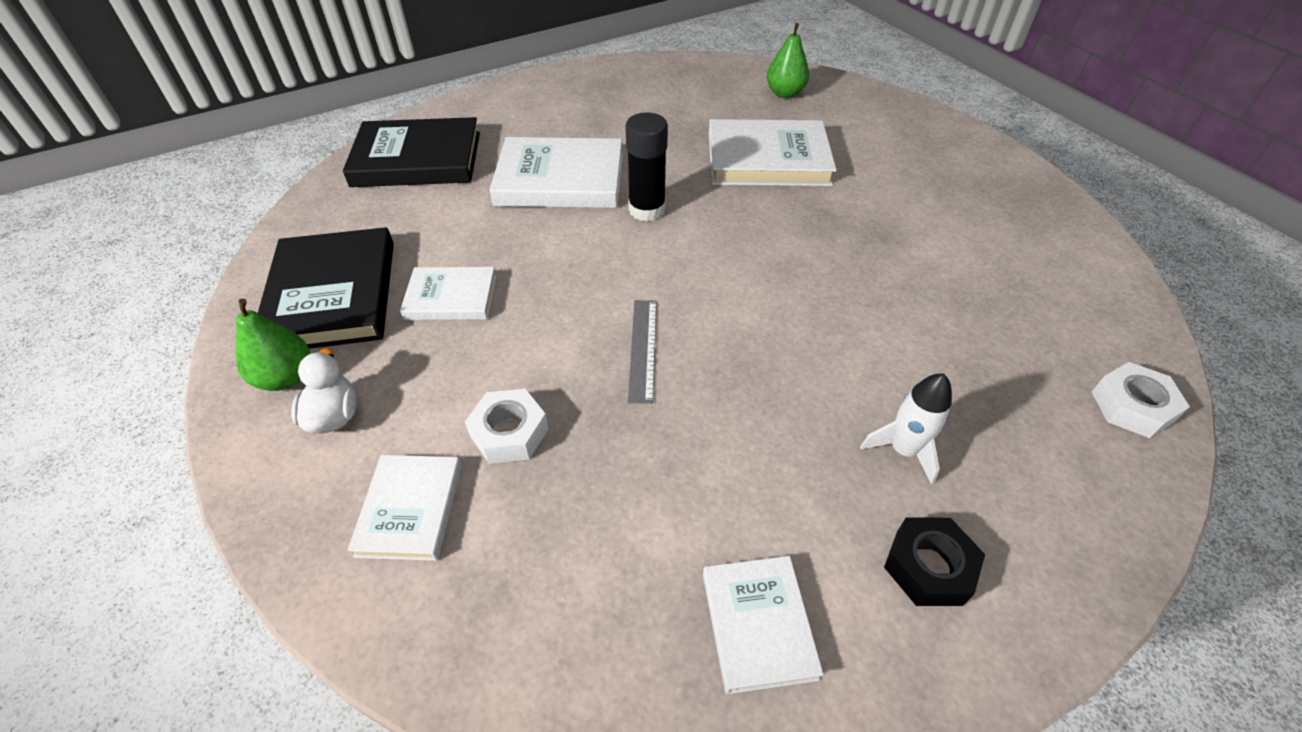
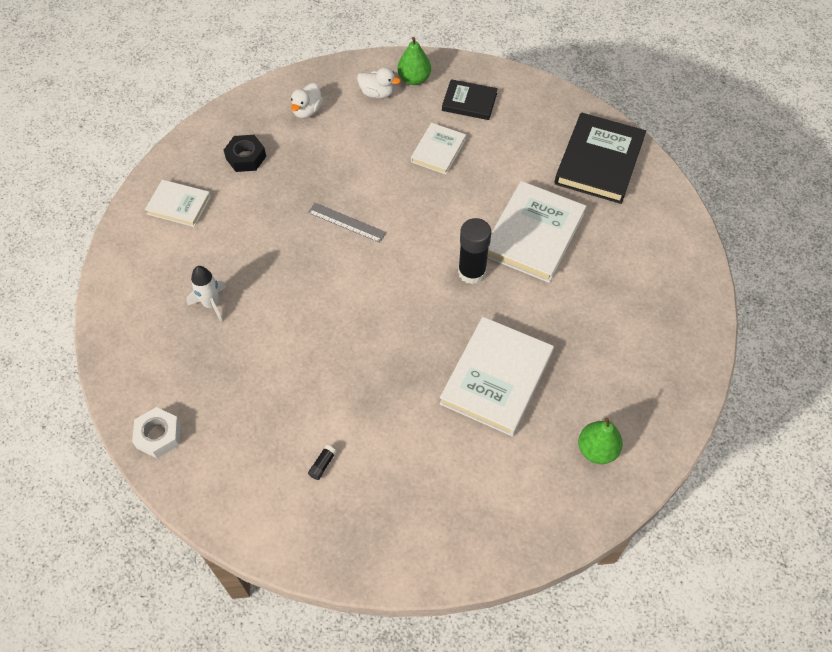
camera: 115 degrees right, 10 degrees up
(332, 295) = (469, 102): black book -> black book, size x0.57
(410, 509) = (307, 111): white book -> white duck
(509, 433) = (326, 152): white nut -> none
(928, 567) = (156, 276): black nut -> black nut (246, 157)
(984, 243) = (322, 465): none -> black glue stick

